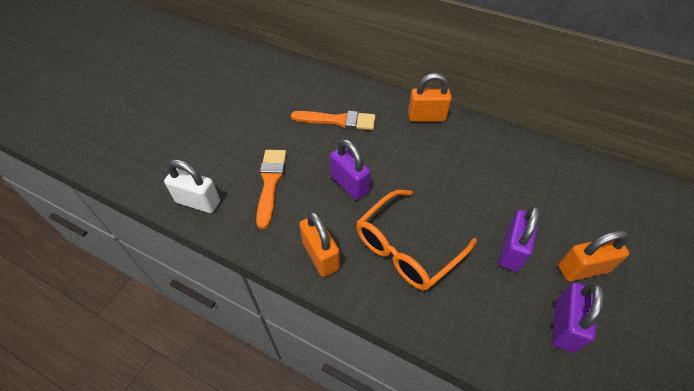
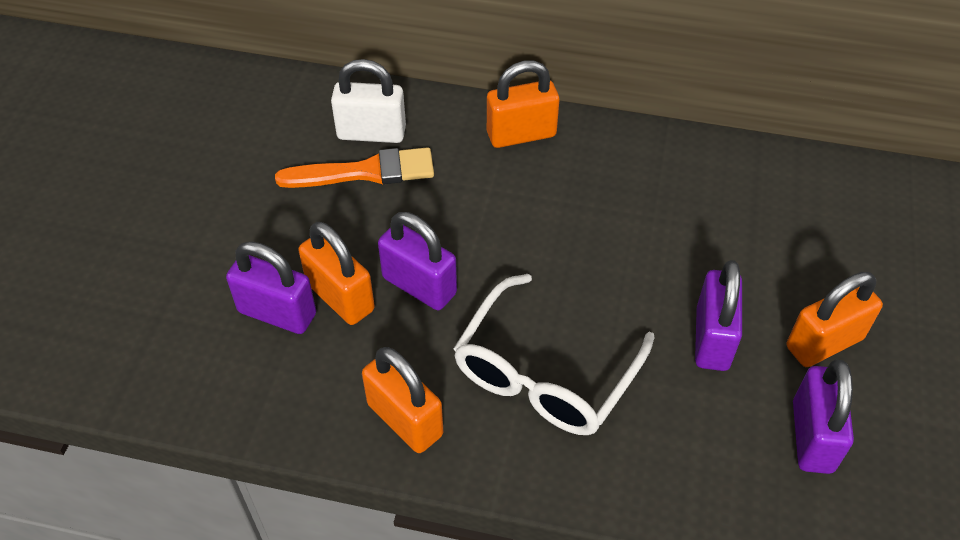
camera: 15 degrees left, 0 degrees up
(198, 202) = (155, 376): white padlock -> white padlock (371, 133)
(270, 183) = (277, 313): orange brush -> purple padlock
(306, 181) = (340, 297): none -> orange padlock
(406, 248) = (545, 374): orange glasses -> white glasses

